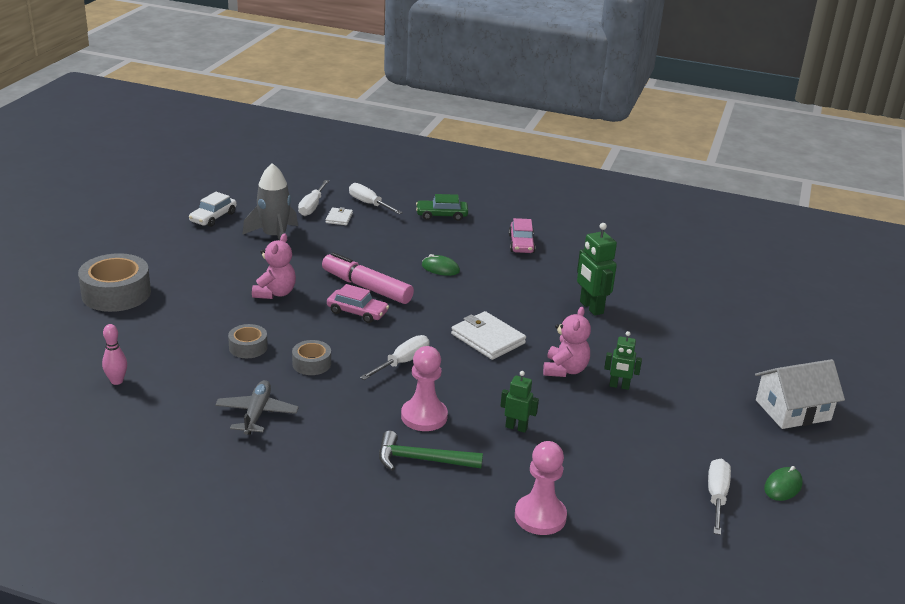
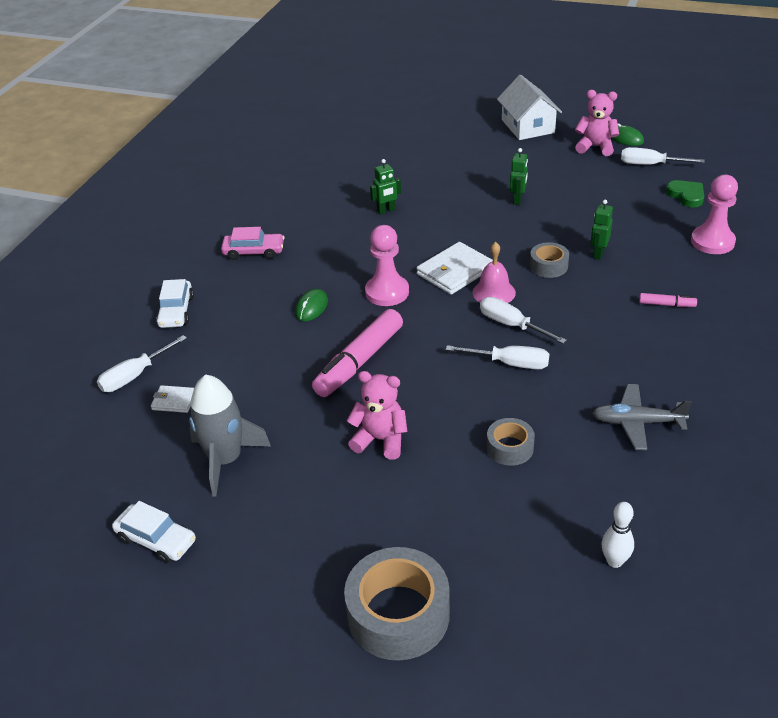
camera: 85 degrees left, 10 degrees up
(117, 381) = (614, 561): pink bowling pin -> white bowling pin
(311, 364) = (531, 391): grey tape -> grey tape (548, 266)
(312, 206) = (134, 431): white screwdriver -> white screwdriver (509, 363)
(357, 312) = (417, 365): pink car -> none
(422, 460) = (667, 304): green hammer -> pink marker
(424, 416) = (600, 306): pink pawn -> pink pawn (387, 292)
(441, 215) = (176, 311): green car -> white car
(453, 357) = (494, 292): none -> pink bell
(565, 370) = (499, 227): pink teddy bear -> pink teddy bear (595, 147)
(591, 307) = (386, 211): green robot -> green robot, size x0.61
(643, 514) = (686, 195): none -> green heart

